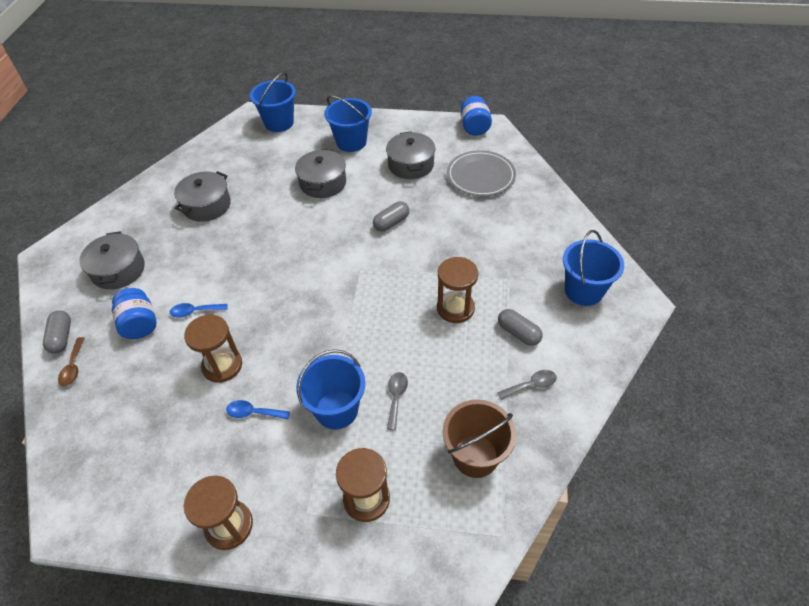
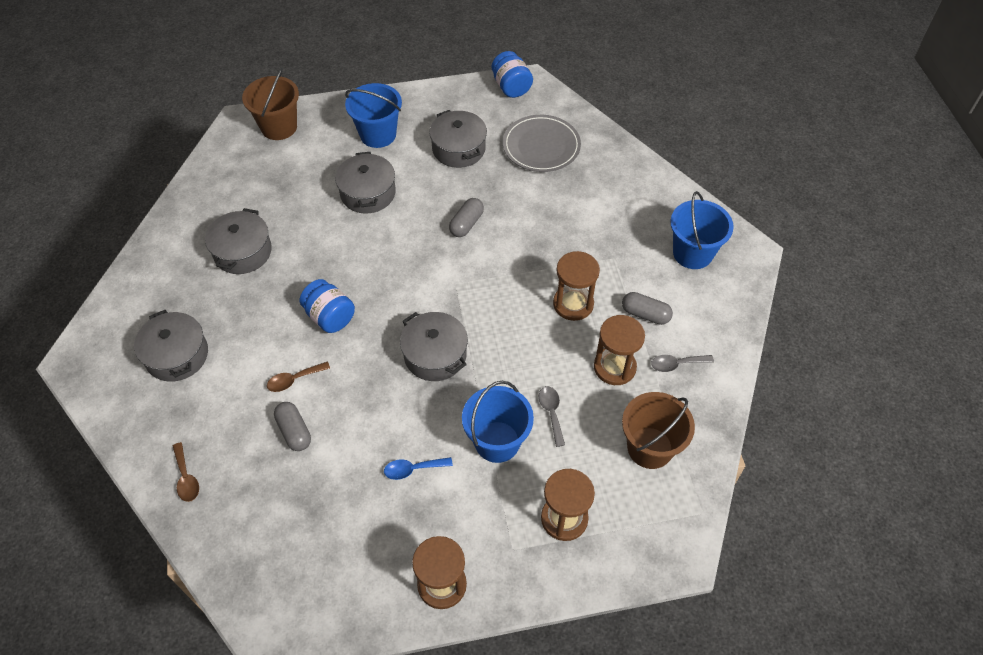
camera: 20 degrees left, 5 degrees up
(62, 337) = (153, 449): grey capsule -> grey capsule (294, 431)
(140, 324) = (238, 410): blue jar -> blue jar (330, 317)
(195, 311) = (294, 380): blue spoon -> brown spoon
(222, 365) = (355, 430): brown hourglass -> brown hourglass (614, 367)
(279, 123) = (279, 127): blue bucket -> brown bucket
(317, 321) = (435, 355): none -> grey pot
(531, 385) = (676, 364): grey spoon -> grey spoon turned 150 degrees counterclockwise

